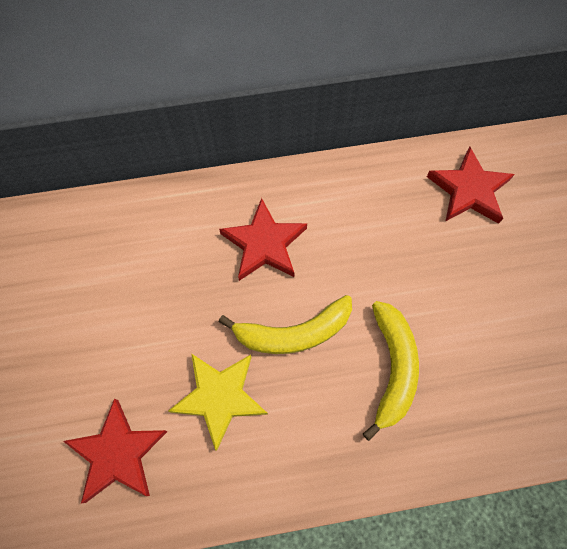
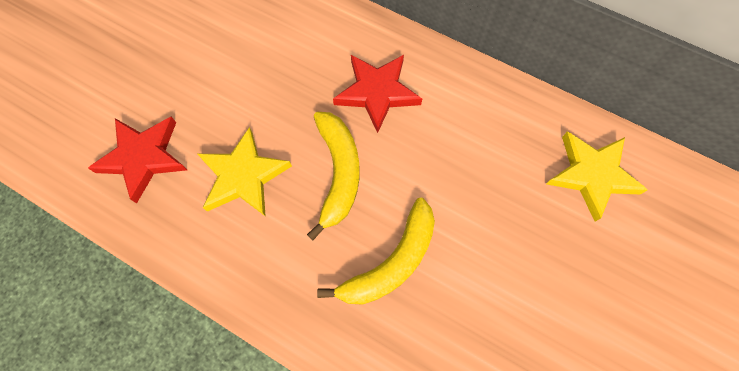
camera: 40 degrees right, 0 degrees up
(293, 333) = (338, 173): yellow banana -> yellow banana turned 120 degrees counterclockwise
(469, 190) = (592, 175): red star -> yellow star

